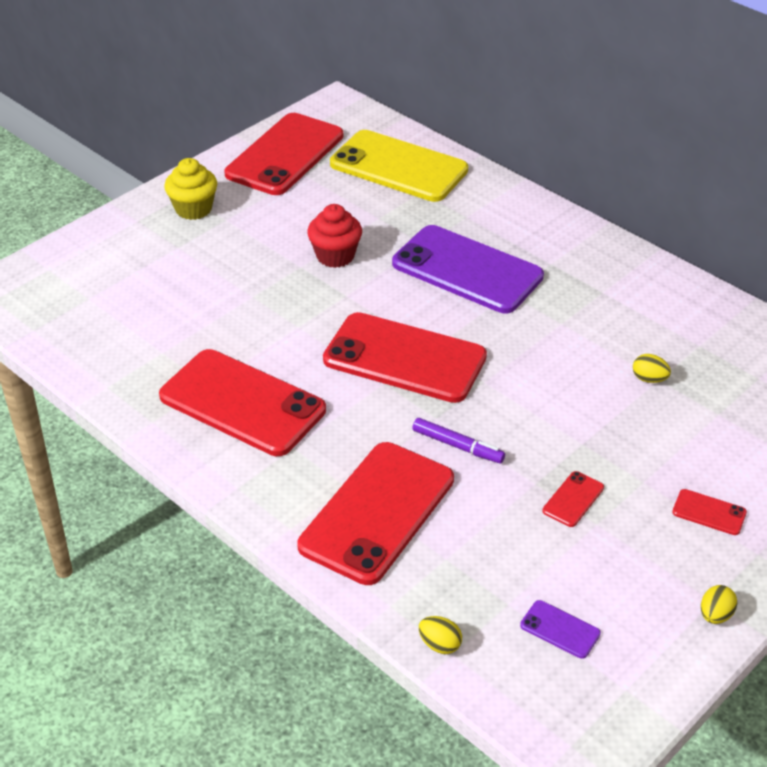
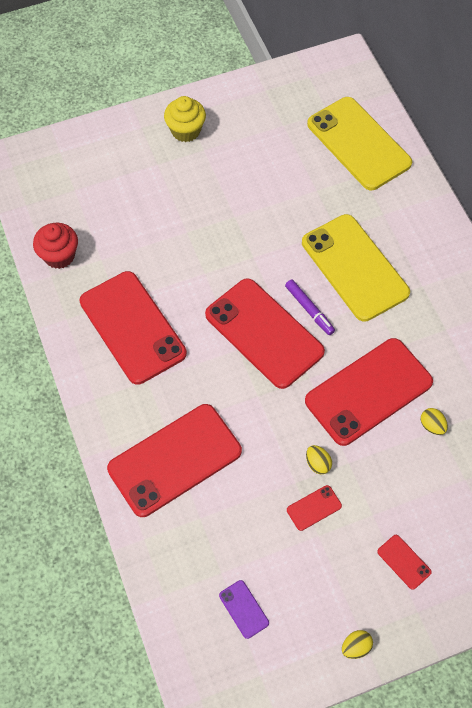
camera: 25 degrees right, 20 degrees up
(285, 155) = (279, 99): red phone -> red phone (368, 391)
(335, 256) = (265, 216): red cupcake -> red cupcake (59, 256)
(439, 644) = (159, 584): yellow egg -> yellow egg (317, 464)
(458, 446) = (259, 427): purple marker -> purple marker (309, 310)
(467, 270) = (355, 267): purple phone -> yellow phone

